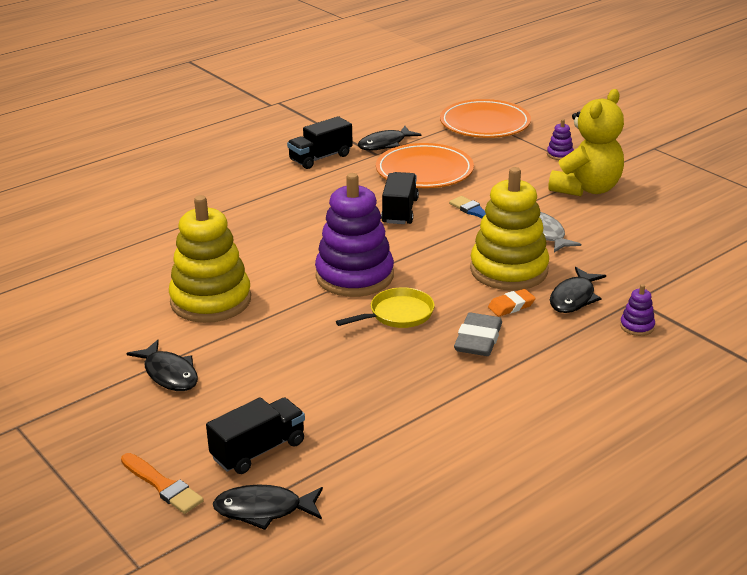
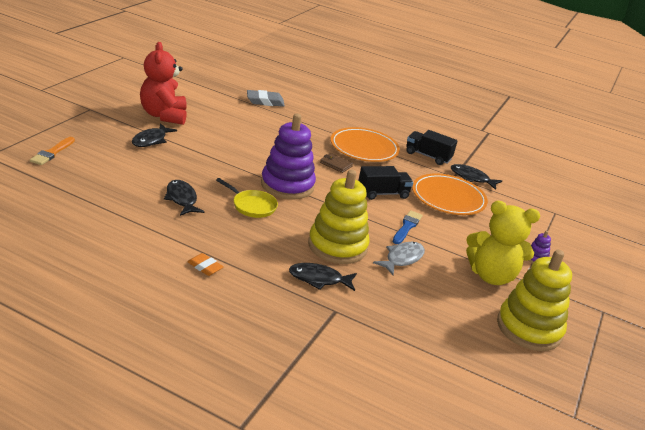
camera: 60 degrees right, 0 degrees up
(88, 349) = (164, 115): none -> red teddy bear
(211, 301) = (229, 142): yellow stacking toy -> yellow stacking toy (529, 328)
(258, 450) = (90, 175): black truck -> none
(263, 510) = (38, 184): black fish -> black fish (182, 199)
(314, 227) = (336, 164): none -> brown wallet
(478, 340) = (239, 240): grey eraser -> grey eraser (265, 101)
(485, 124) = (549, 218): orange plate -> orange plate (364, 148)
(511, 306) = (290, 251): orange eraser -> orange eraser (205, 267)
(637, 326) = (297, 313): purple stacking toy -> none

